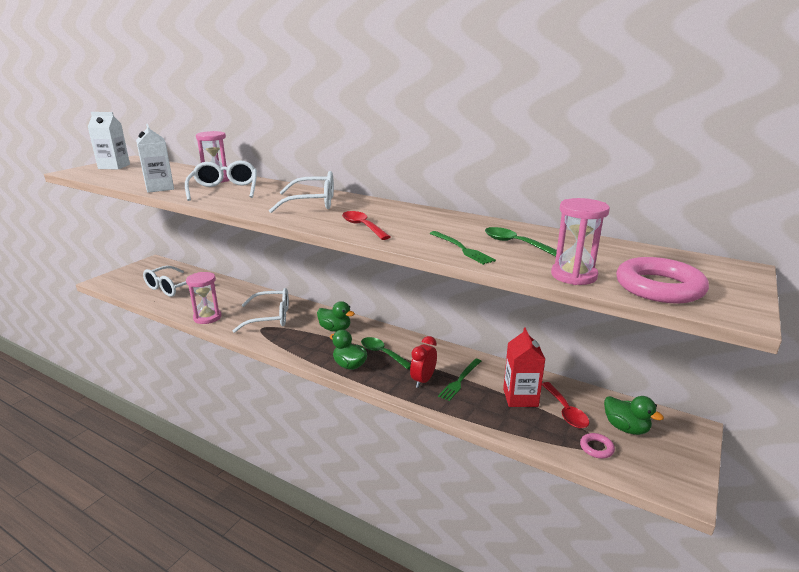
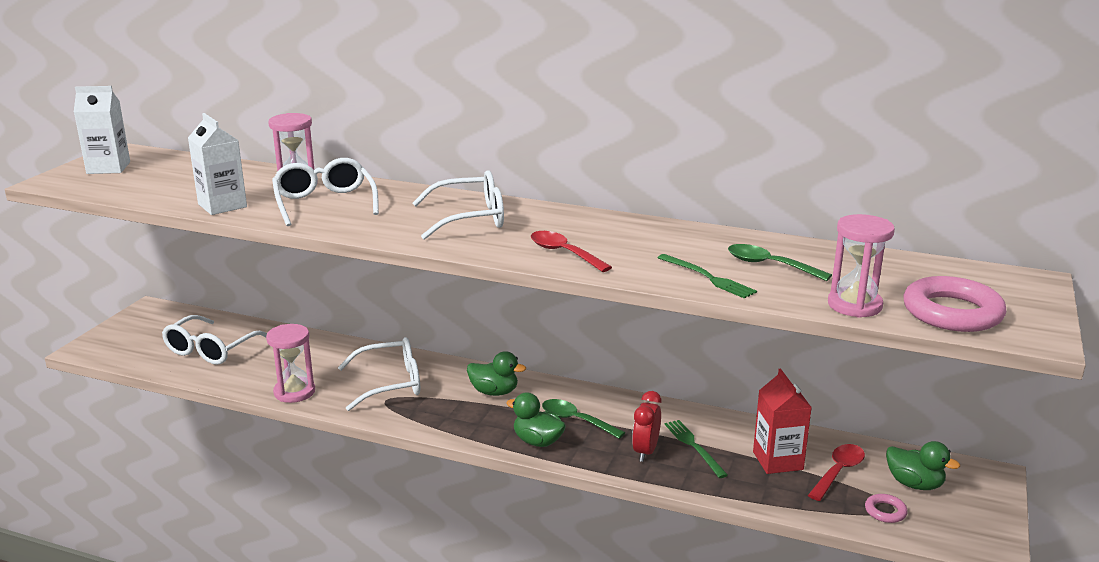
camera: 10 degrees left, 0 degrees up
(460, 380) = (694, 446): green fork -> green fork turned 135 degrees clockwise
(565, 411) = (838, 472): red spoon -> red spoon turned 120 degrees counterclockwise

